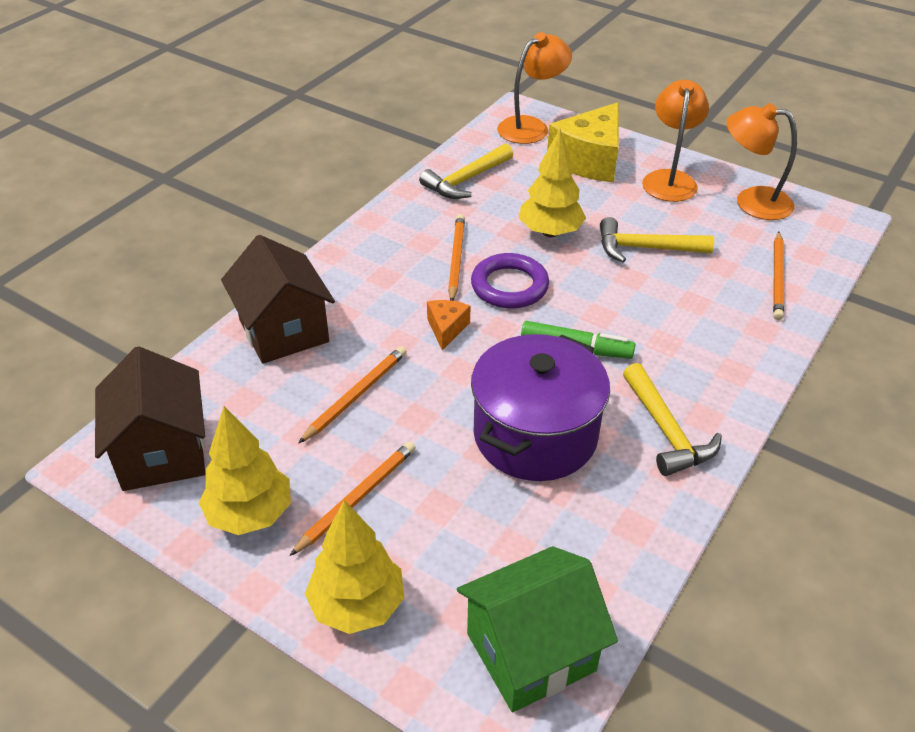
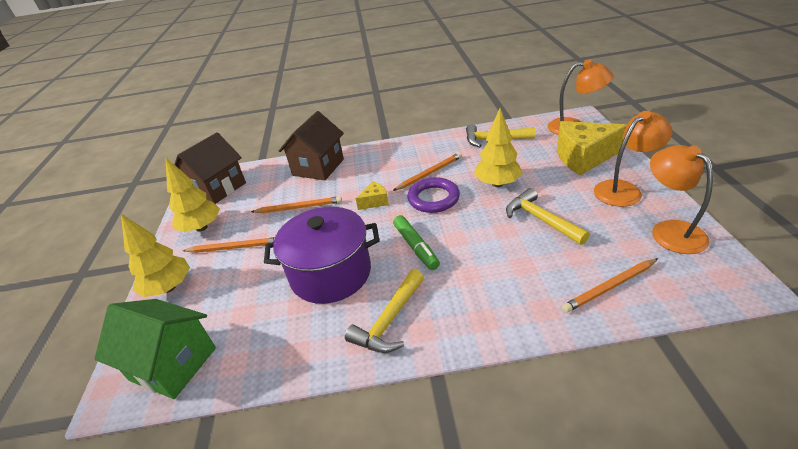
camera: 55 degrees right, 5 degrees down
(446, 329) = (375, 201): orange cheese -> yellow cheese

